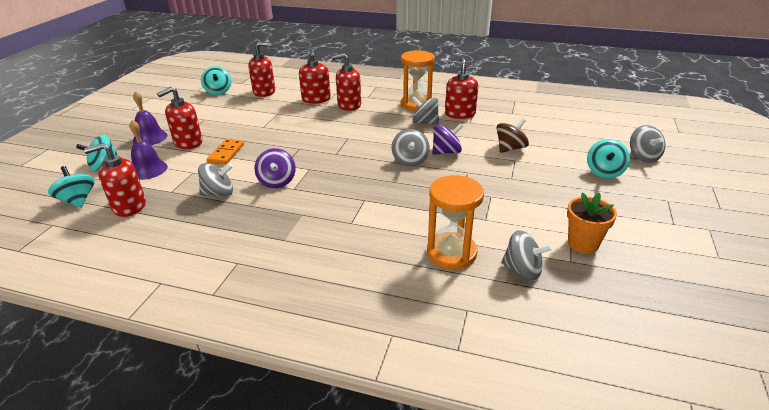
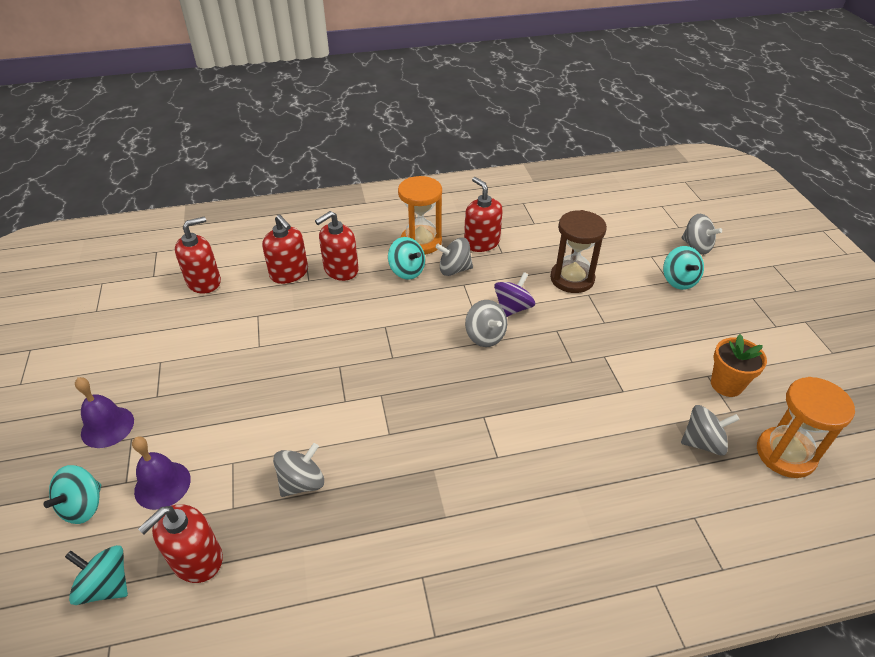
camera: 30 degrees left, 10 degrees up
(188, 143) = (176, 414): red soap dispenser -> none
(218, 91) = (133, 302): turquoise spinning top -> turquoise spinning top (407, 271)
(226, 153) = (250, 412): orange domino -> none
(277, 181) = (359, 431): purple spinning top -> none
(451, 253) = (627, 451): orange hourglass -> orange hourglass (785, 454)
(510, 148) = (572, 279): brown spinning top -> brown hourglass

